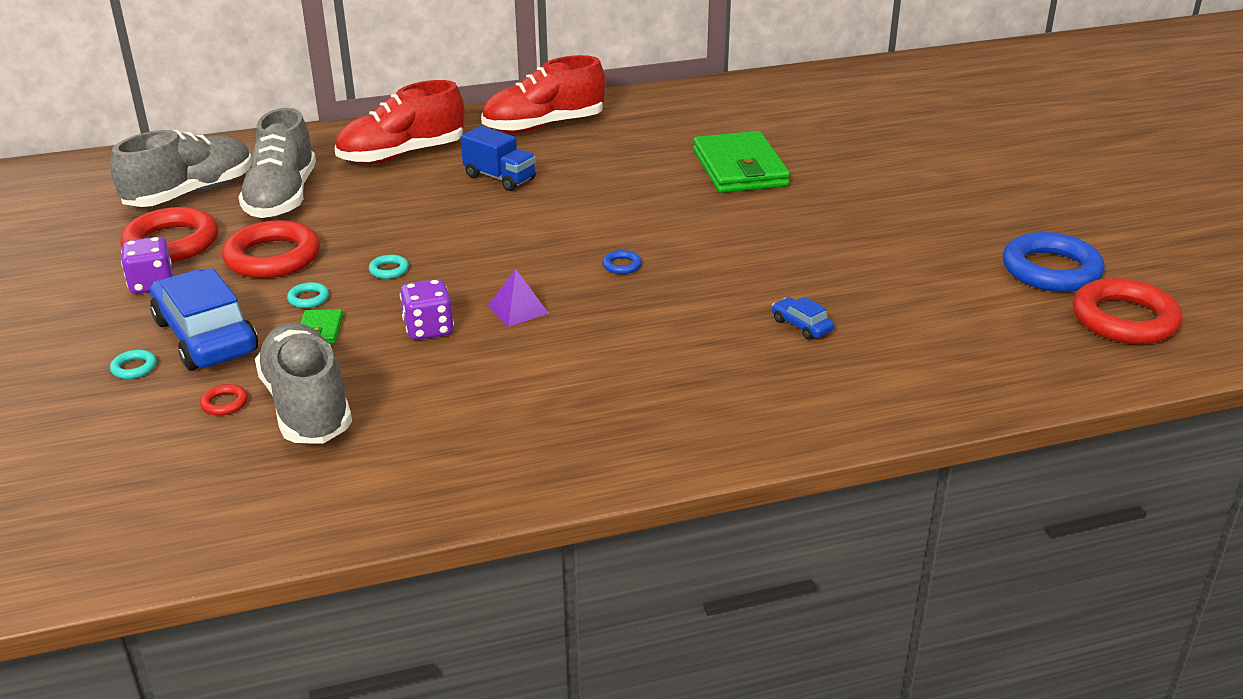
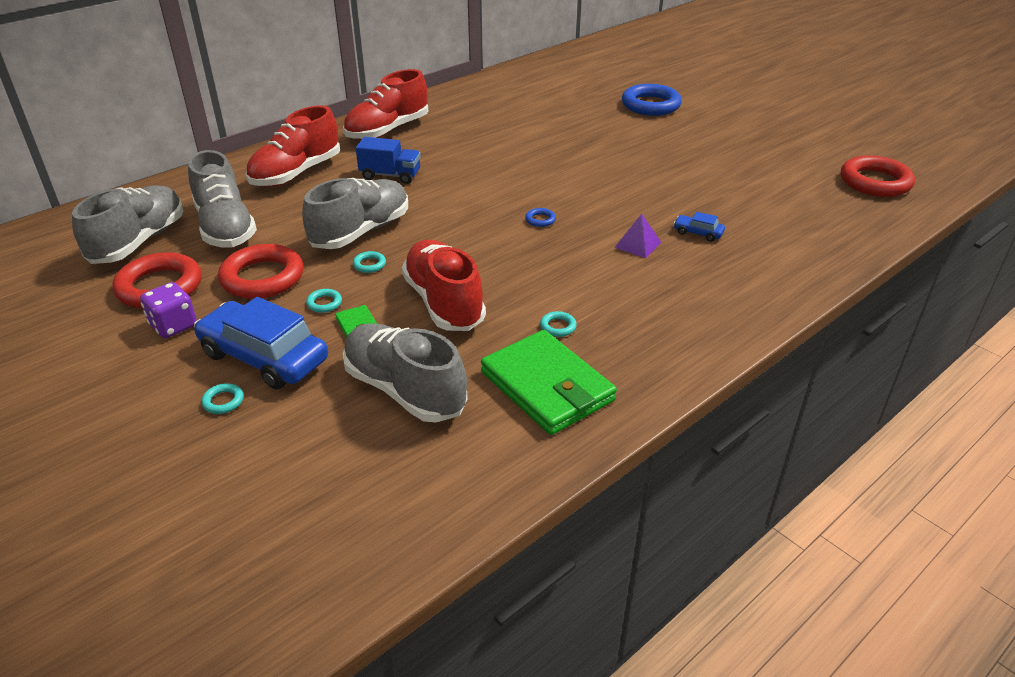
camera: 25 degrees left, 5 degrees up
(224, 403) = (333, 408): red ring -> none
(412, 233) = (361, 232): none -> grey shoe
(428, 329) = (444, 302): purple dice -> red shoe
(518, 309) = (497, 270): purple pyramid -> purple pyramid (637, 244)
(526, 387) = (558, 327): none -> turquoise ring
(739, 168) = (555, 134): green wallet -> green wallet (547, 386)
(1051, 270) = (806, 161): blue ring -> blue ring (650, 105)

